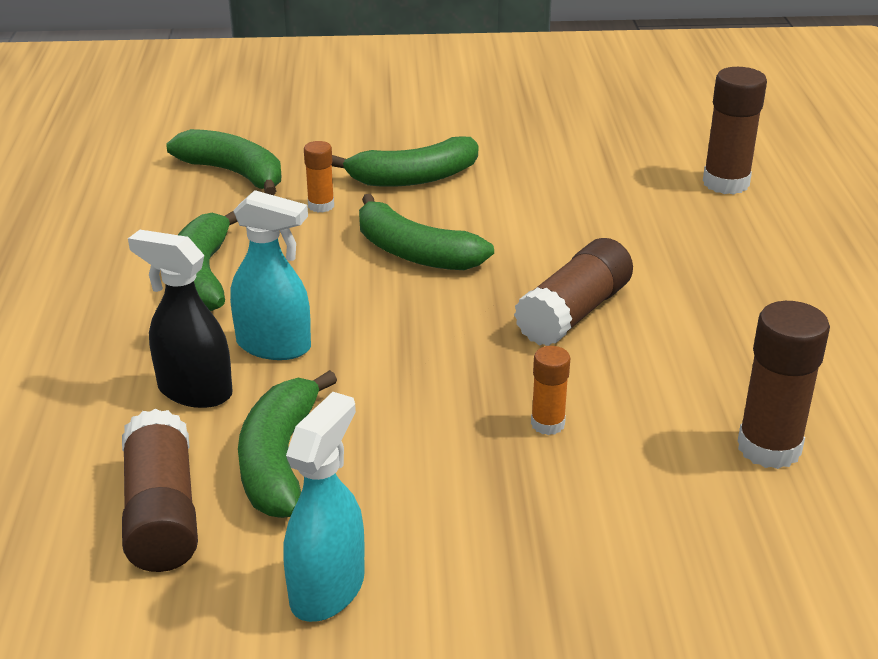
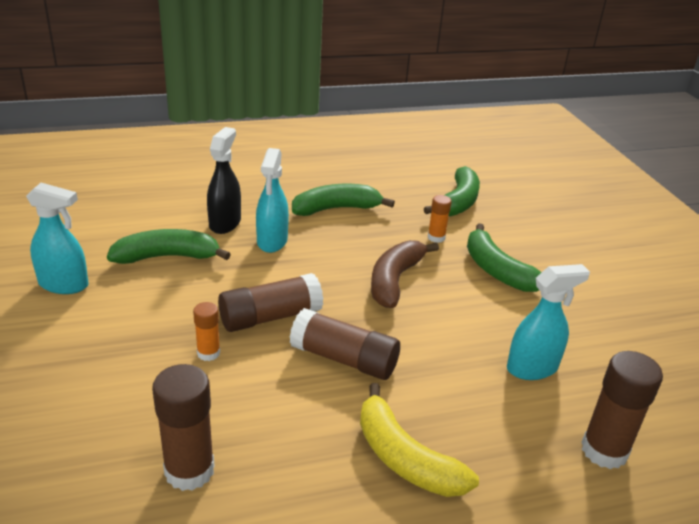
camera: 75 degrees right, 0 degrees up
(162, 514) = (125, 229): brown glue stick -> brown glue stick (270, 317)
(414, 253) = (394, 280): green banana -> brown banana
(603, 193) = (532, 368): none -> turquoise spray bottle
(741, 294) = (404, 458): none -> yellow banana

